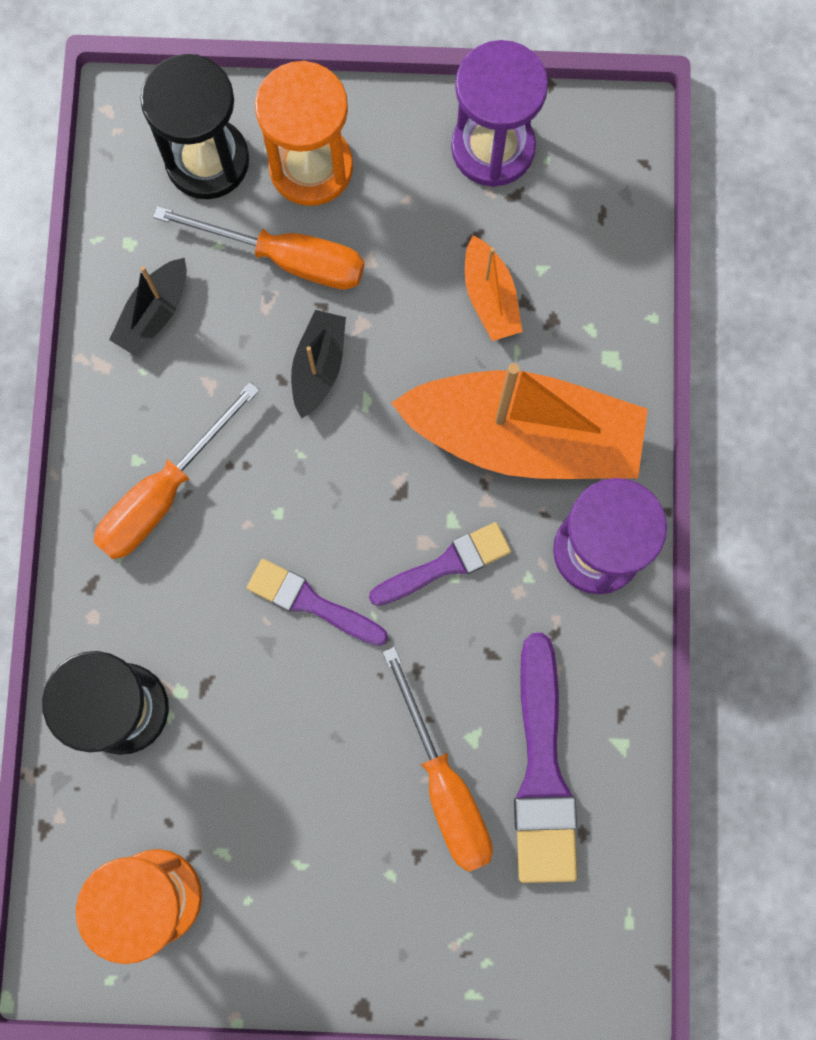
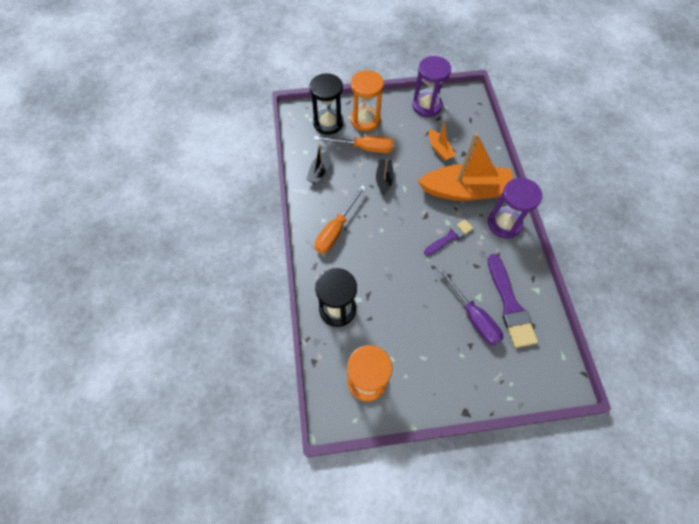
camera: 10 degrees left, 15 degrees down
(311, 602) = (402, 258): purple brush -> none
(444, 784) = (473, 316): orange screwdriver -> purple screwdriver

